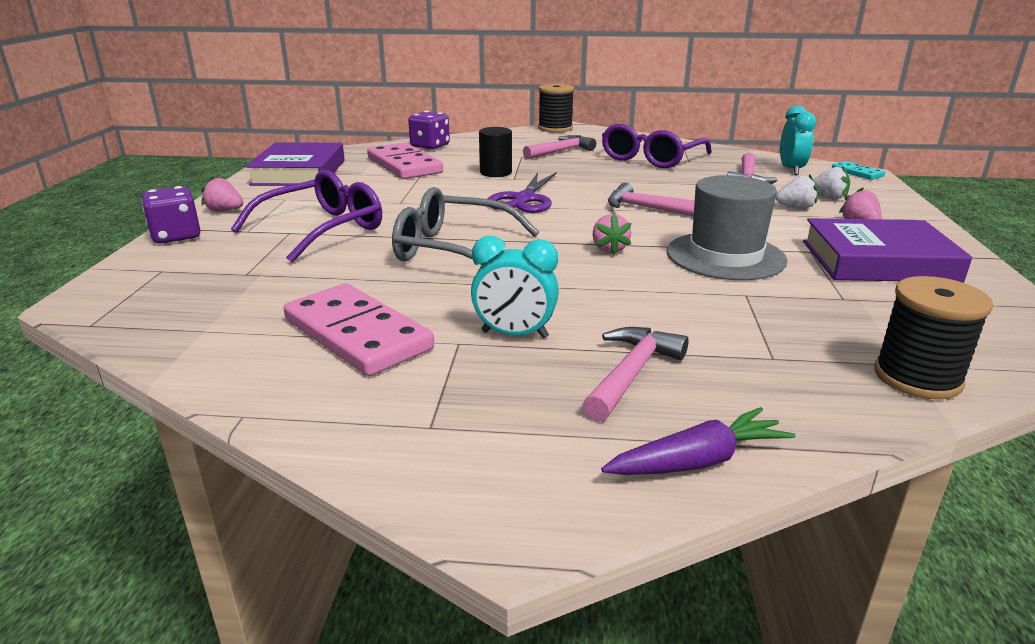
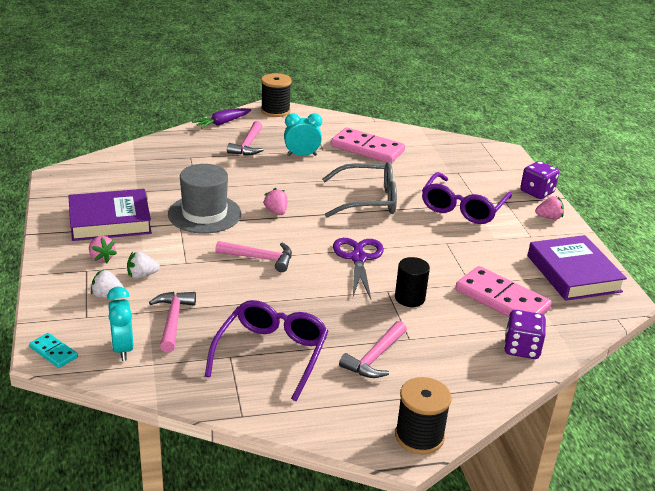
camera: 160 degrees right, 5 degrees up
(917, 377) = (134, 155): black spool -> black spool (275, 111)

